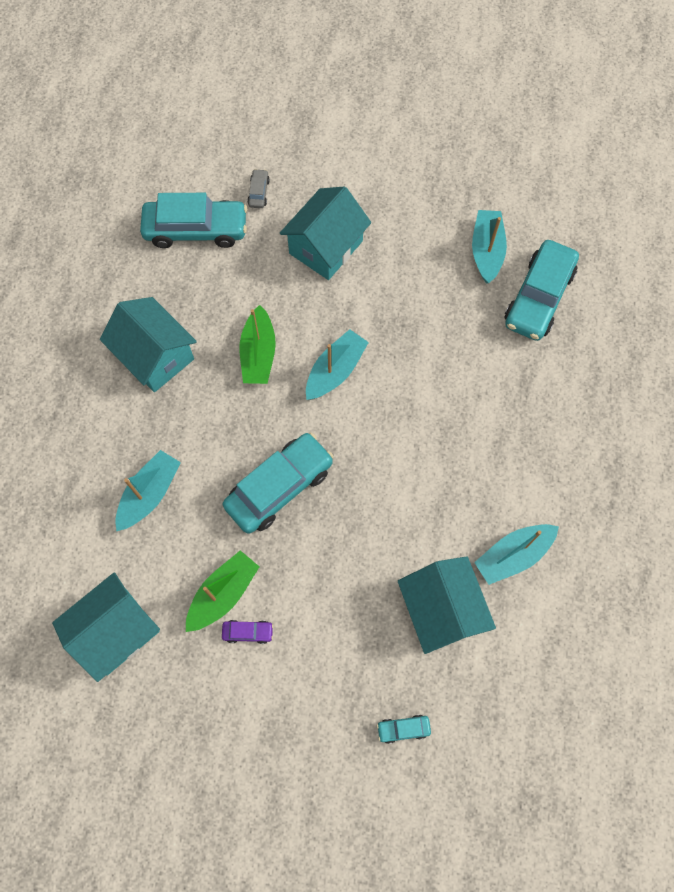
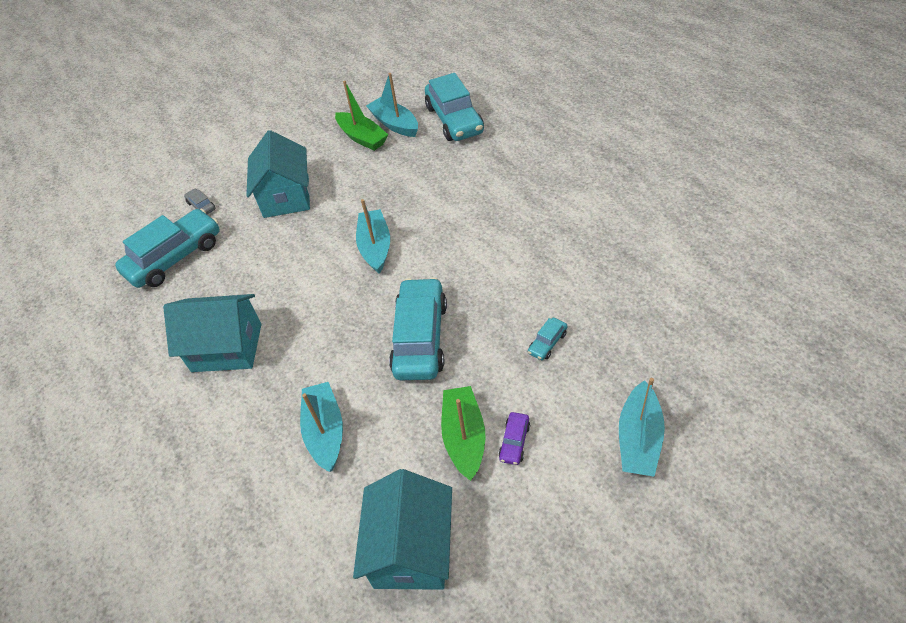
camera: 40 degrees left, 20 degrees down
(248, 632) = (514, 442): purple car -> purple car turned 150 degrees clockwise
(258, 354) = (308, 282): green boat -> green boat (362, 137)
(403, 729) = (694, 387): turquoise car -> turquoise car (547, 343)
(441, 610) = (618, 302): turquoise house -> none
(513, 555) = (616, 237): turquoise boat -> turquoise boat (639, 438)

